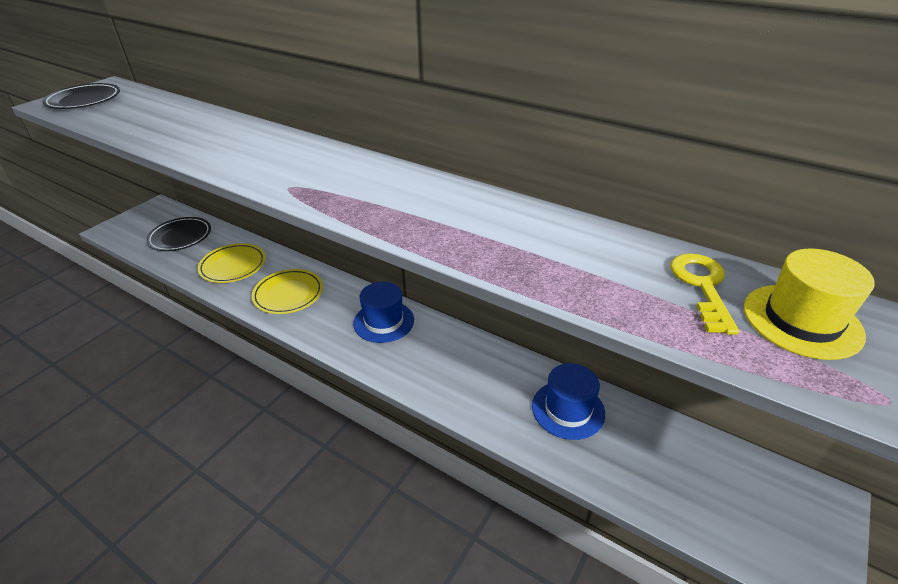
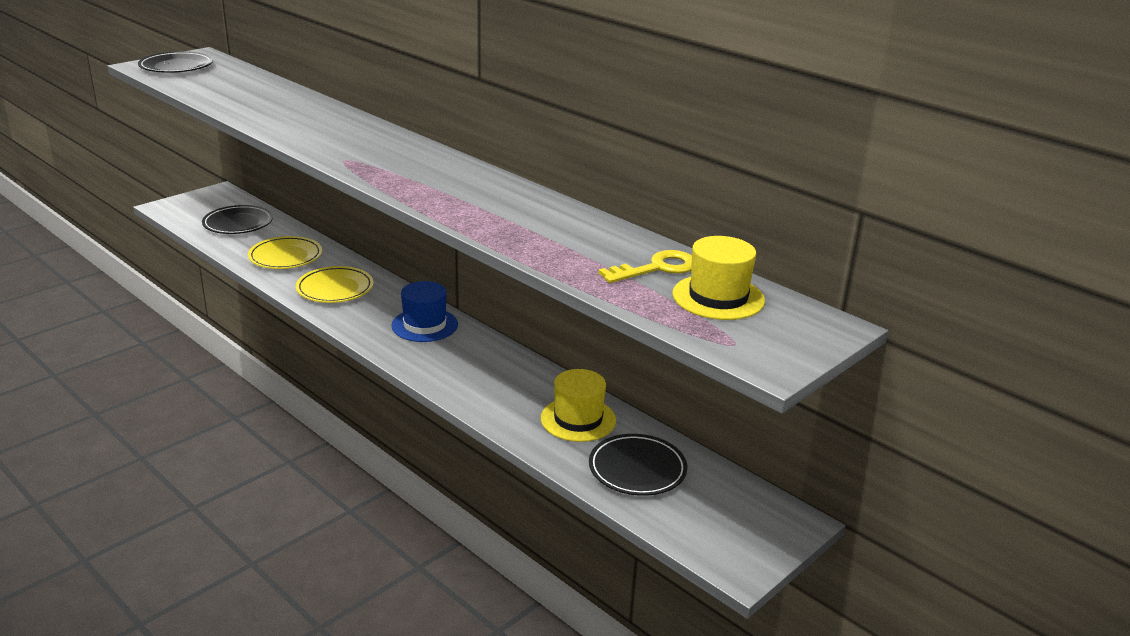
camera: 10 degrees right, 10 degrees down
(568, 409) = (578, 419): blue hat -> yellow hat
(652, 463) = (637, 469): none -> black plate
(702, 286) = (657, 268): yellow key -> yellow key turned 45 degrees clockwise

